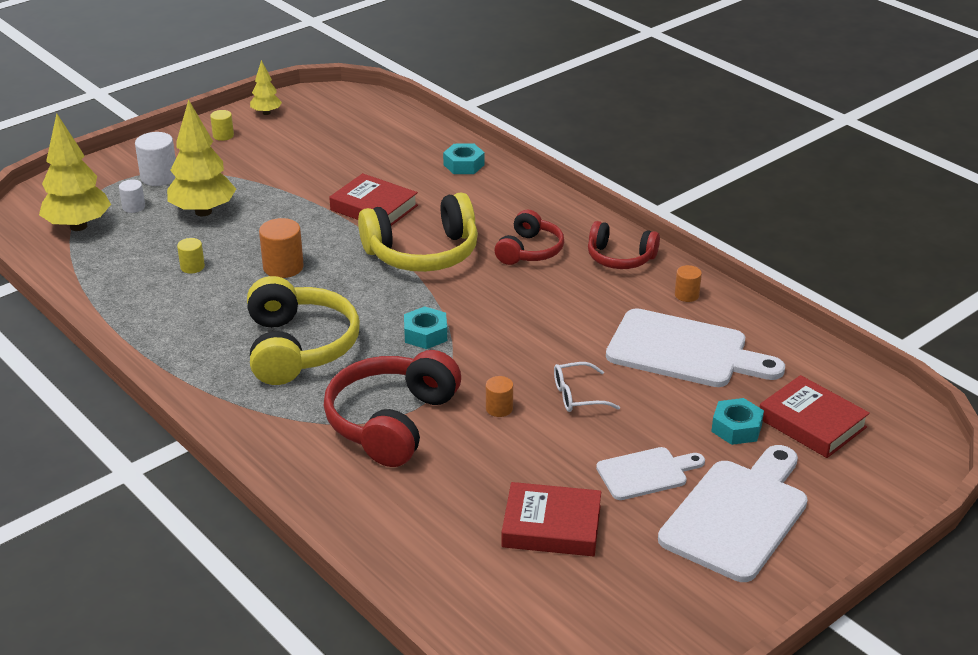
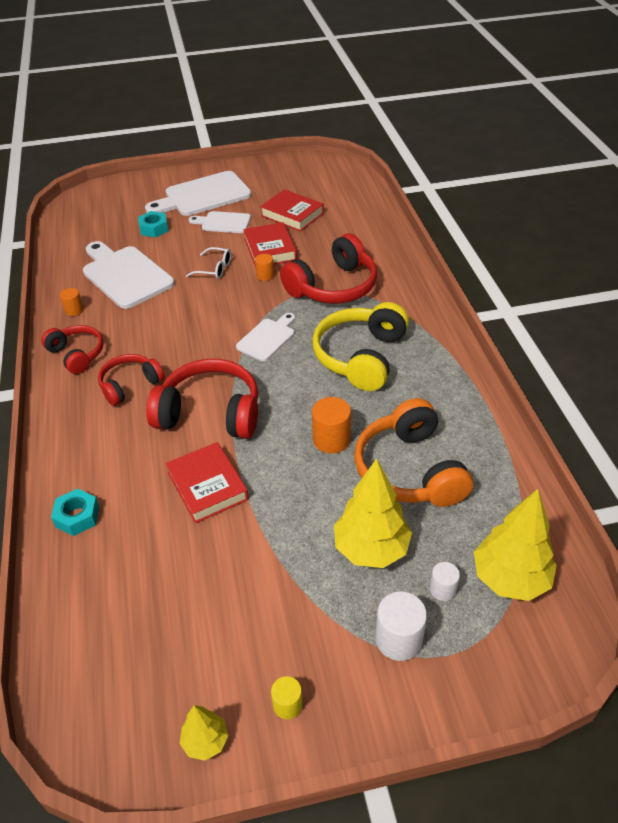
camera: 150 degrees left, 10 degrees up
(192, 267) = (409, 470): yellow cylinder -> orange headphones
(423, 253) = (210, 413): yellow headphones -> red headphones
(425, 334) = (267, 338): turquoise nut -> white cutting board
(811, 423) = (115, 220): red book -> red book (270, 249)

